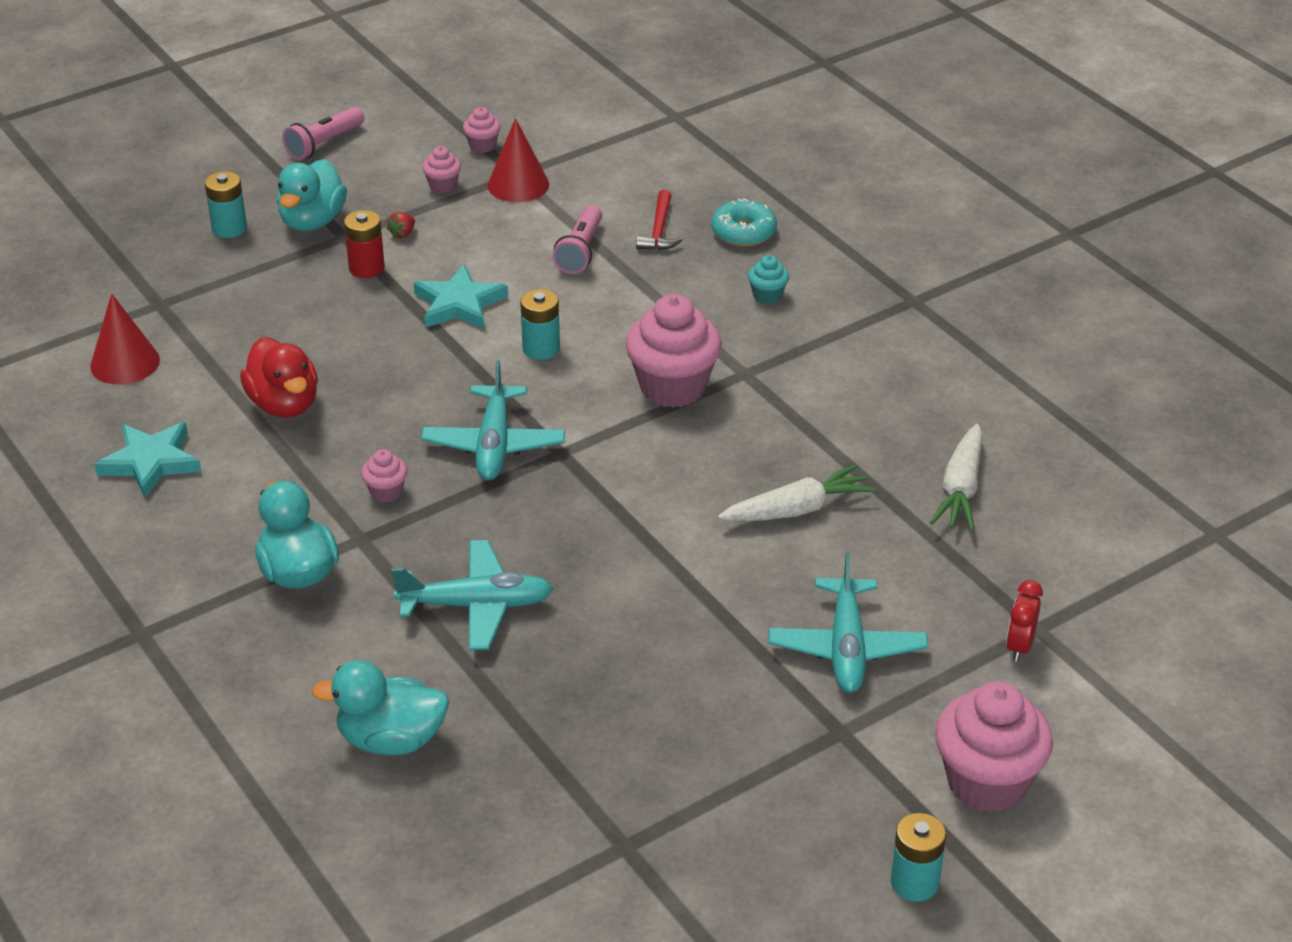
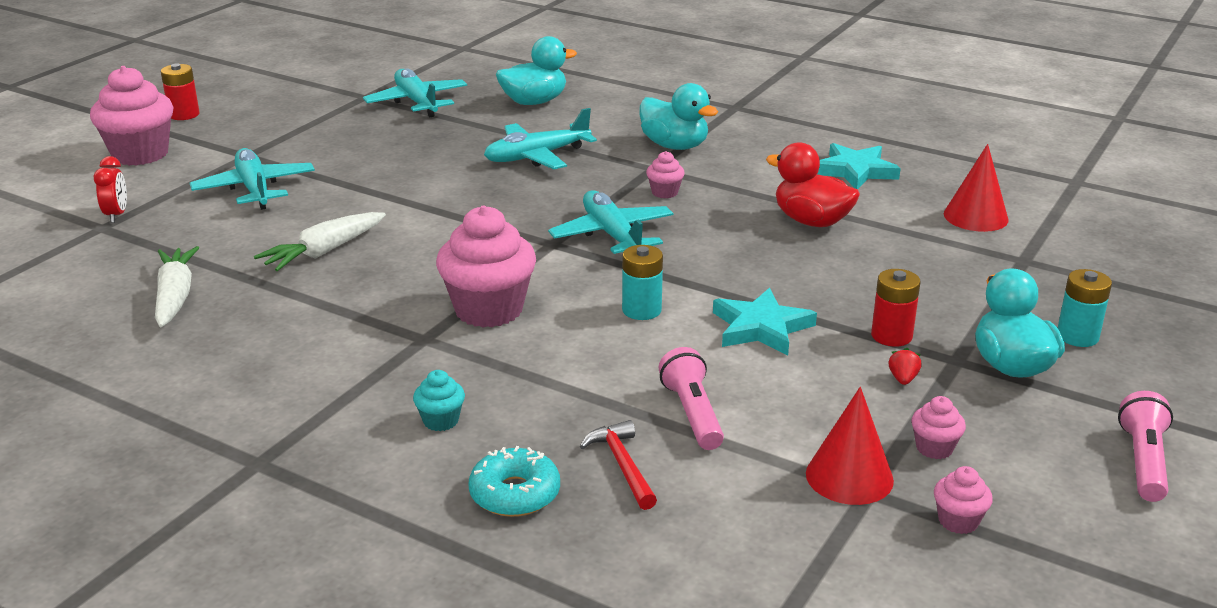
camera: 155 degrees right, 10 degrees down
(556, 798) = (417, 102): none -> turquoise plane
(914, 882) = (184, 114): turquoise battery -> red battery

